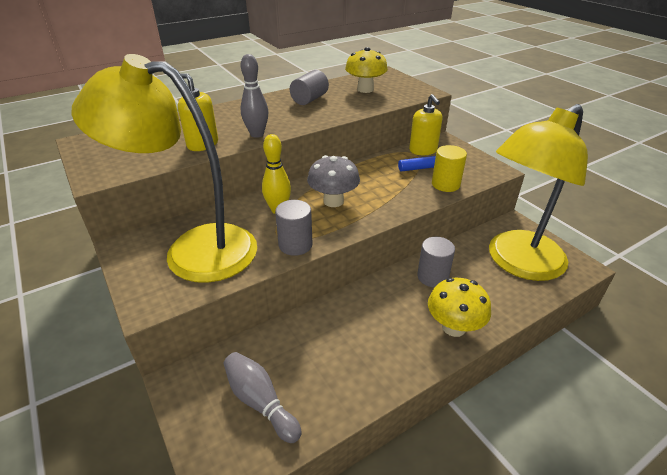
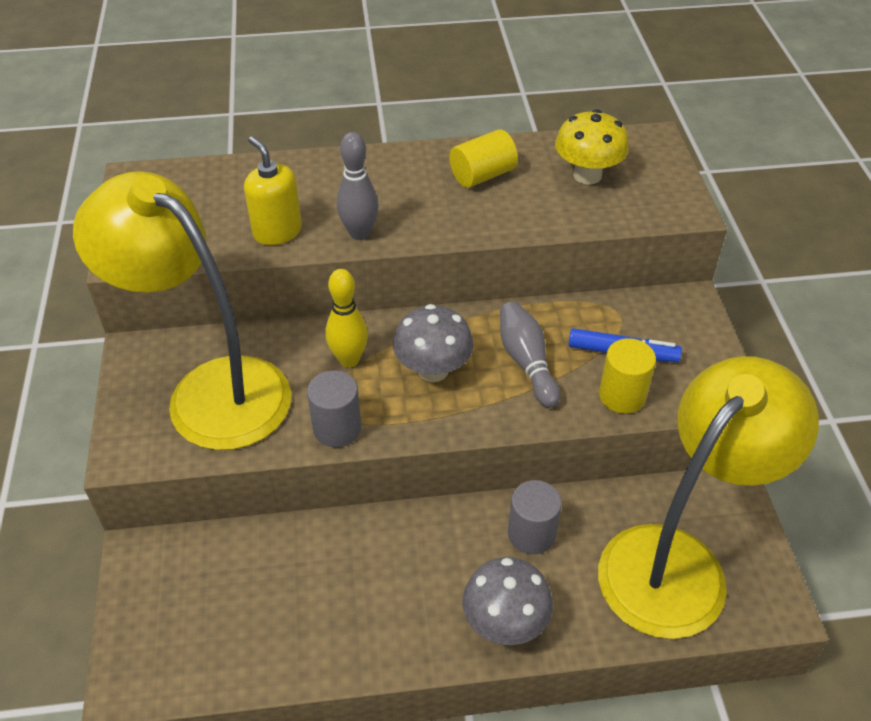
camera: 25 degrees right, 10 degrees up
(260, 402) = (211, 618): grey bowling pin -> grey bowling pin (526, 362)
(309, 99) = (482, 175): grey cylinder -> yellow cylinder
(423, 150) = (638, 313): yellow soap dispenser -> none
(453, 327) = (505, 622): yellow mushroom -> grey mushroom
(517, 263) = (678, 561): yellow lamp -> yellow lamp turned 150 degrees clockwise

